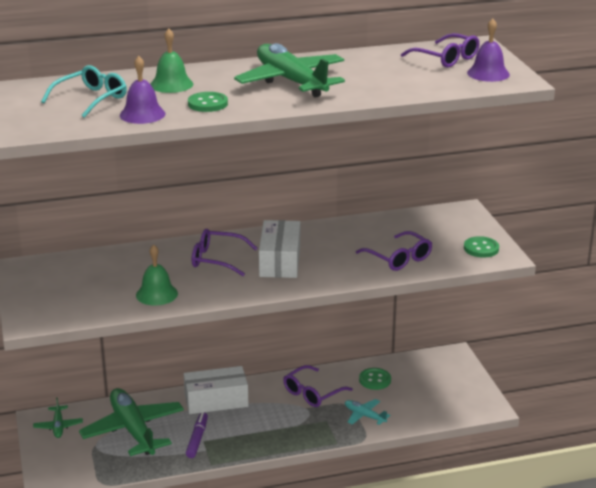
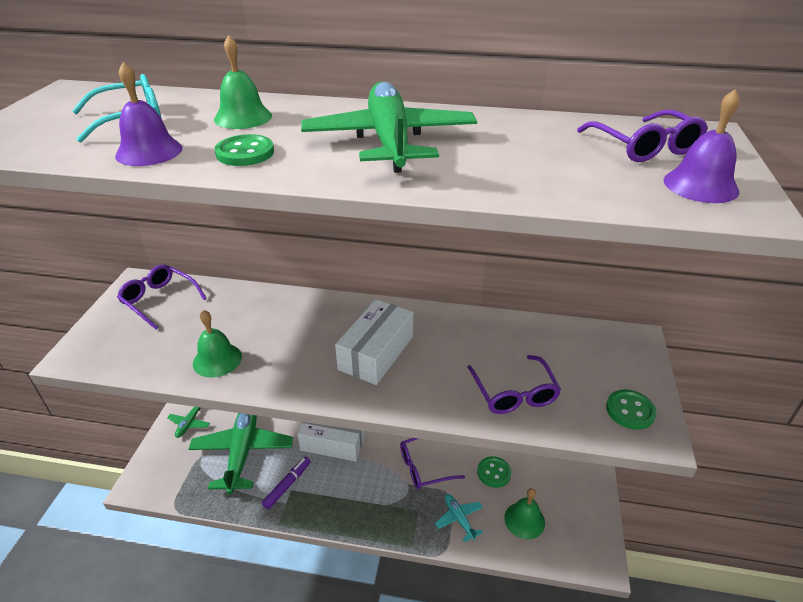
camera: 25 degrees right, 10 degrees up
(217, 259) = (314, 330): purple glasses -> purple glasses (160, 300)
(418, 401) = (524, 520): none -> green bell

